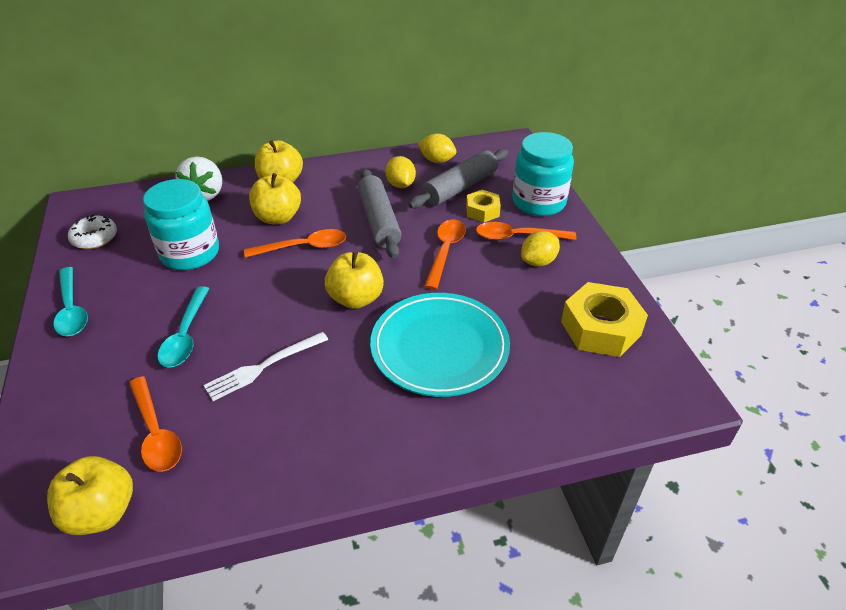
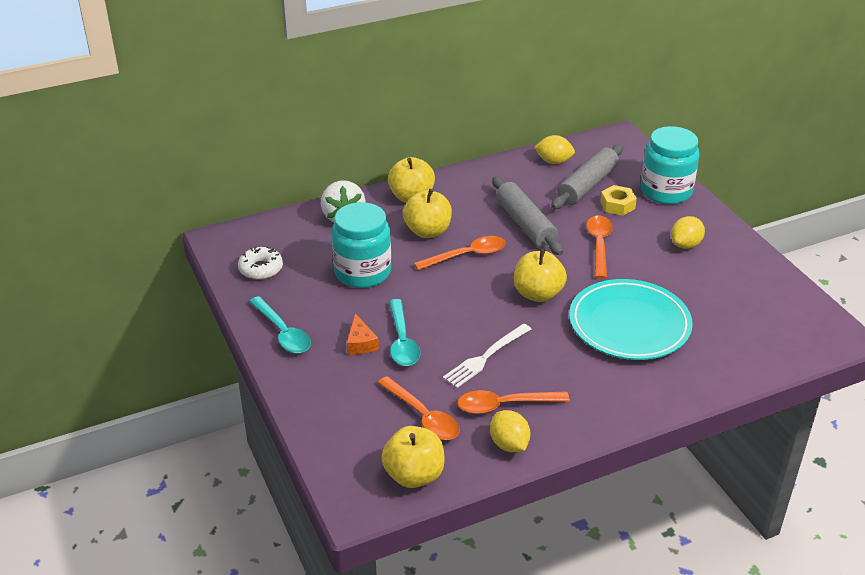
camera: 10 degrees left, 5 degrees down
(142, 332) = (360, 343): none -> orange cheese
(400, 185) = (529, 188): yellow lemon -> yellow lemon (509, 444)
(517, 237) = (659, 225): orange spoon -> orange spoon (504, 405)
(600, 328) = (758, 293): yellow nut -> none

